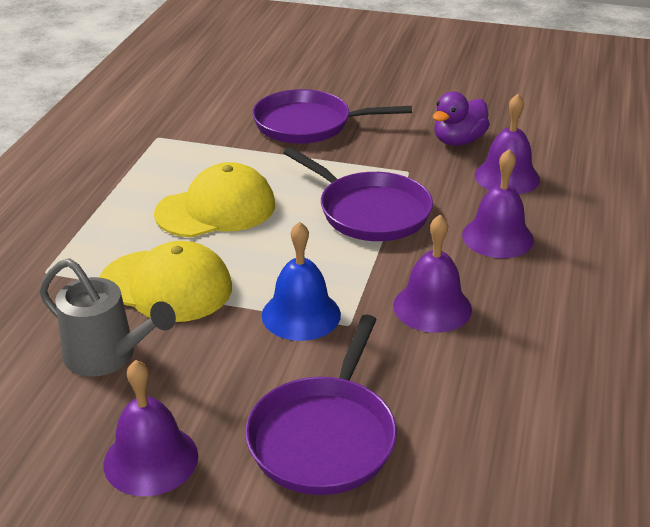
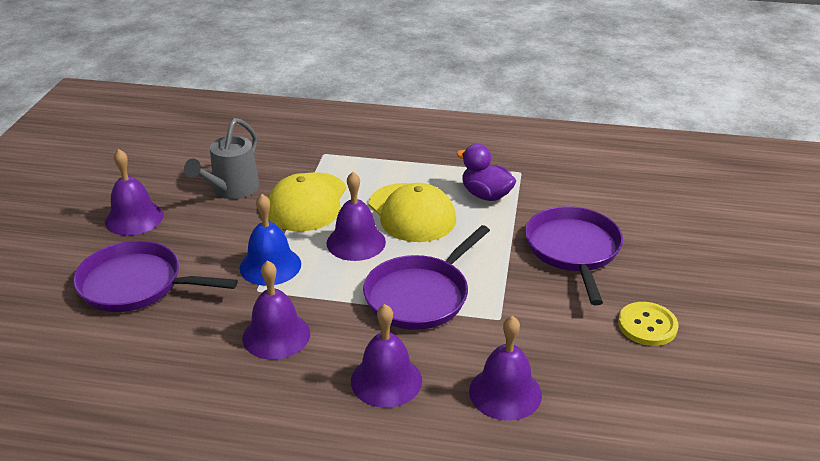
camera: 85 degrees right, 0 degrees up
(266, 249) = (356, 242): none -> purple bell
(419, 106) = (647, 325): none -> yellow button
(458, 141) = (575, 356): purple duck -> purple duck (486, 195)

